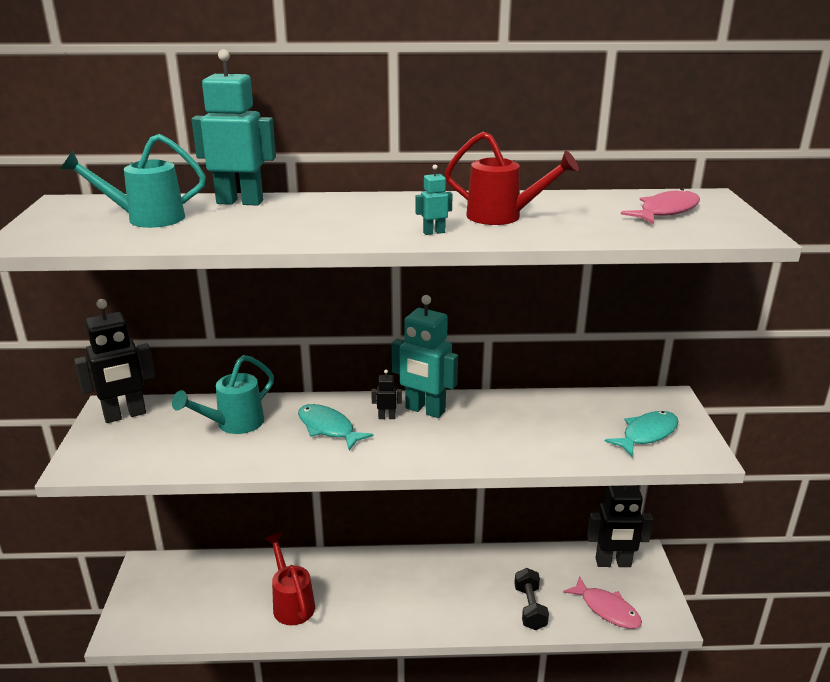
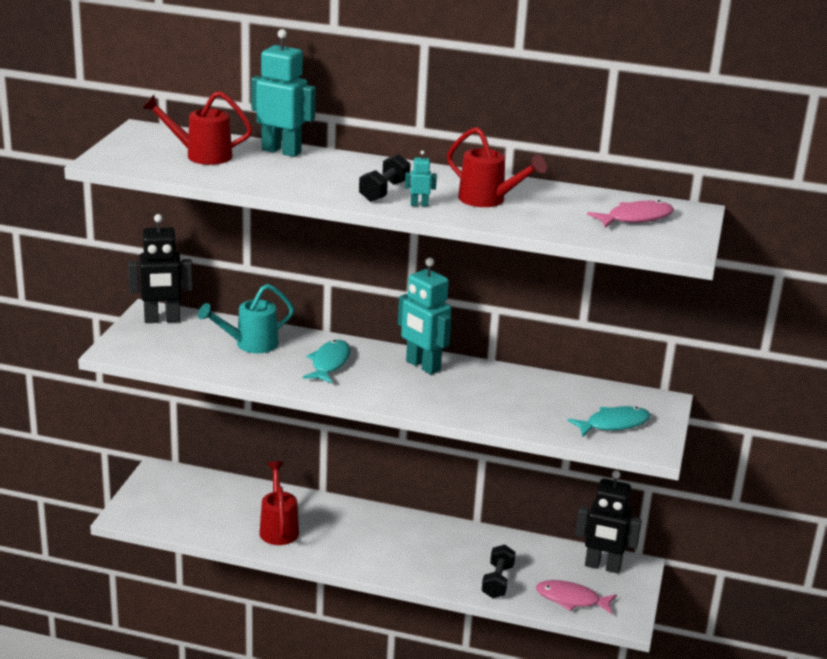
camera: 15 degrees right, 0 degrees up
(146, 219) = (201, 155): turquoise watering can -> red watering can
(328, 428) = (329, 363): turquoise fish -> turquoise fish turned 45 degrees clockwise
(384, 225) = (384, 191): none -> black dumbbell
(387, 417) = (385, 365): black robot -> none
(606, 609) = (571, 599): pink fish -> pink fish turned 135 degrees clockwise

